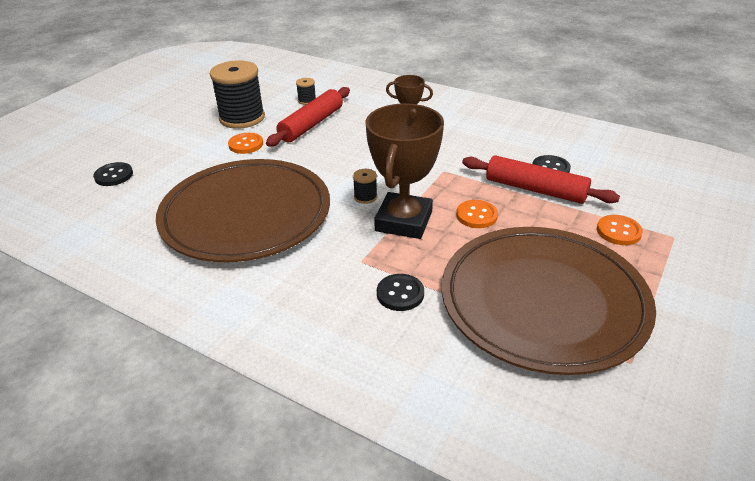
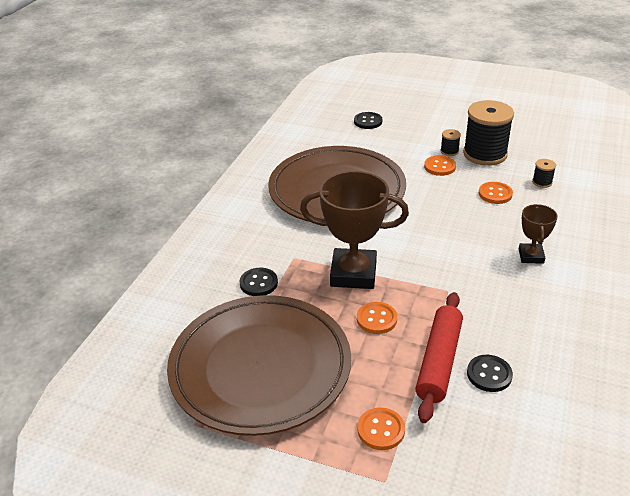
camera: 80 degrees right, 0 degrees up
(311, 124) = (495, 194): red rolling pin -> orange button
(365, 197) = (383, 246): black spool -> black spool (449, 151)

